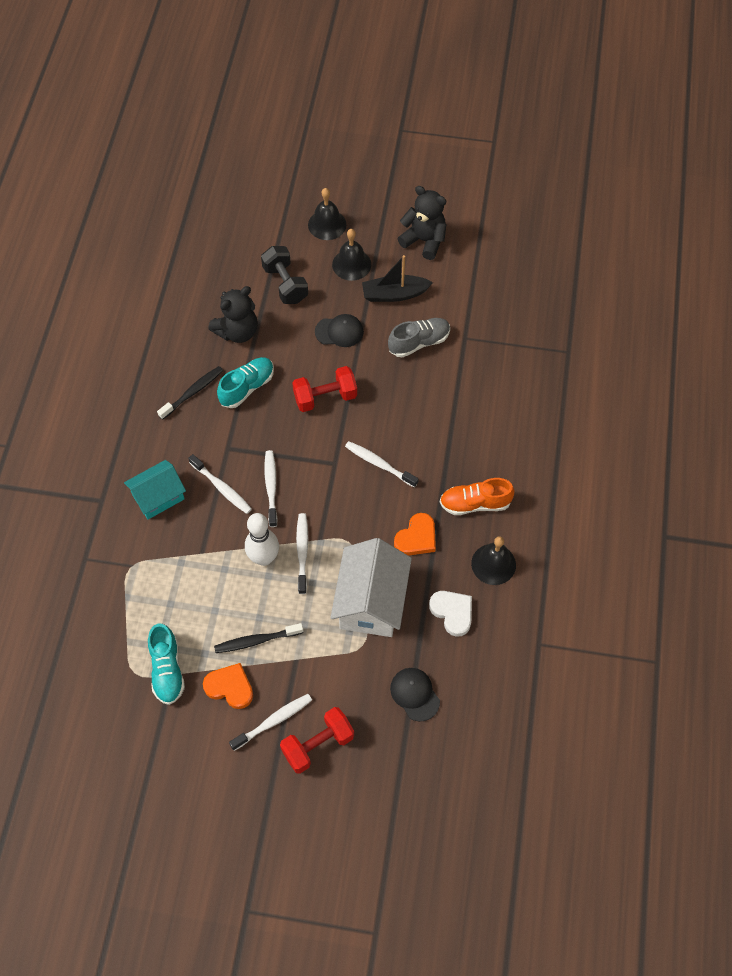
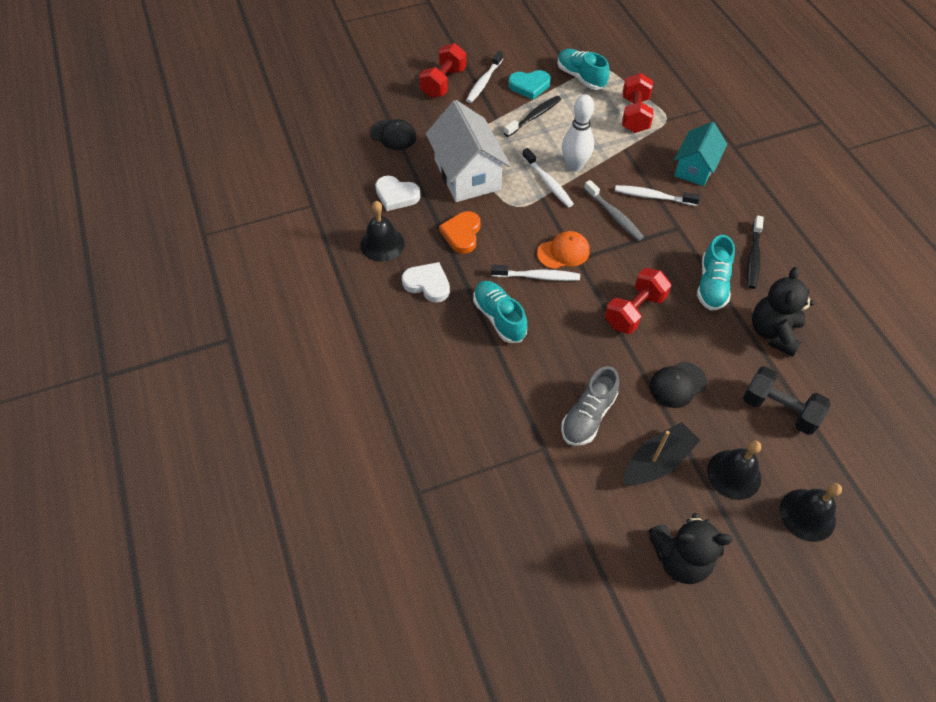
camera: 150 degrees right, 5 degrees down
(157, 588) = (634, 115): none -> red dumbbell
(230, 687) = (529, 86): orange heart -> turquoise heart
(271, 487) = (614, 215): white toothbrush -> grey toothbrush
(341, 475) = (563, 252): none -> orange cap
(434, 445) = (499, 318): none -> turquoise shoe
(475, 503) = (427, 284): orange shoe -> white heart

